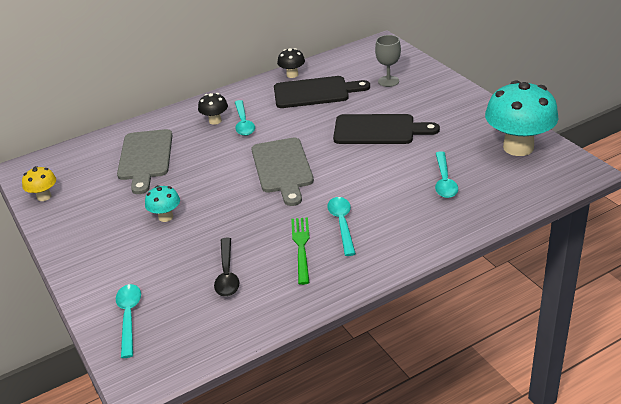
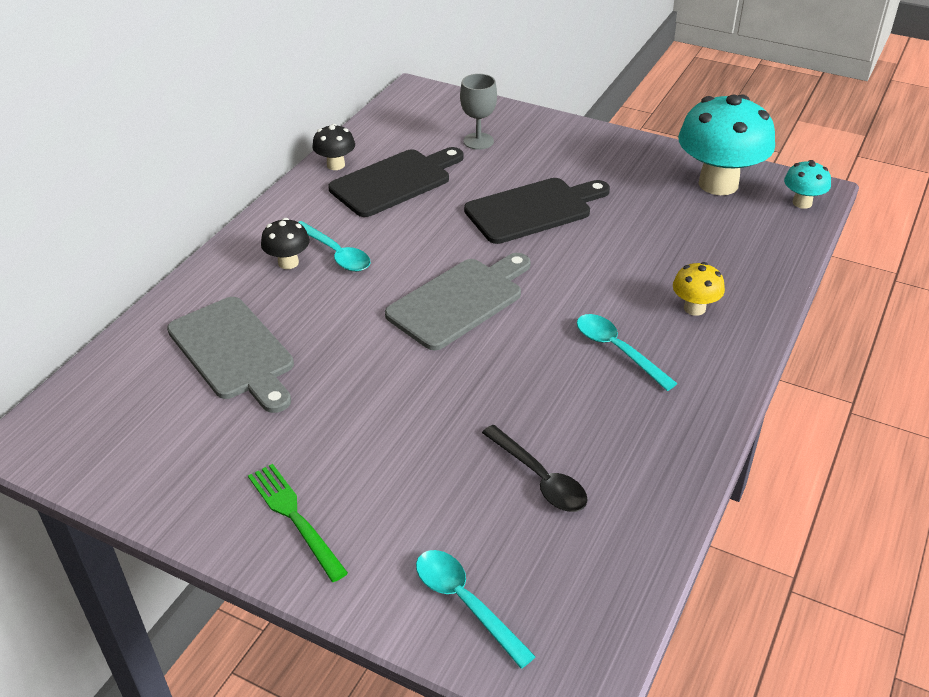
camera: 35 degrees left, 5 degrees up
(44, 197) = (119, 472): yellow mushroom -> yellow mushroom (694, 308)
(166, 217) = (362, 430): turquoise mushroom -> turquoise mushroom (802, 203)
(282, 168) = (459, 301): grey cutting board -> grey cutting board turned 90 degrees counterclockwise
(301, 246) = (597, 400): green fork -> green fork (294, 516)
(444, 181) = (680, 252): turquoise spoon -> none

